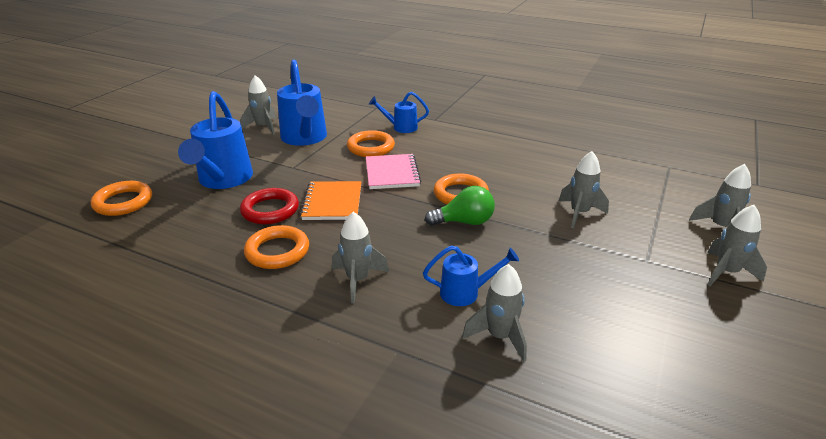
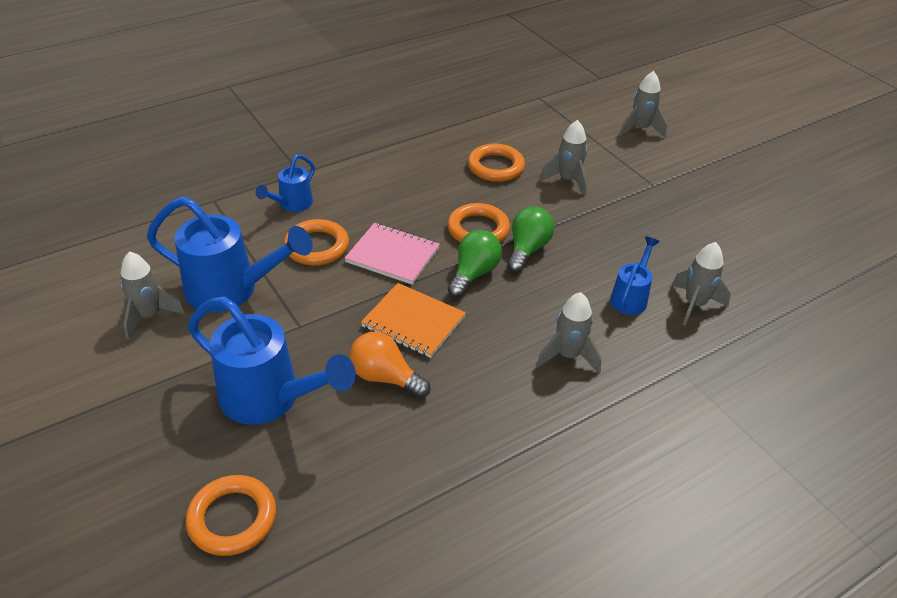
camera: 60 degrees left, 10 degrees up
(270, 210) = (385, 377): red ring -> orange light bulb
(277, 251) = (476, 397): orange ring -> orange ring (495, 167)
(408, 208) = (473, 274): none -> green light bulb
(726, 272) = (692, 160): grey rocket -> none

